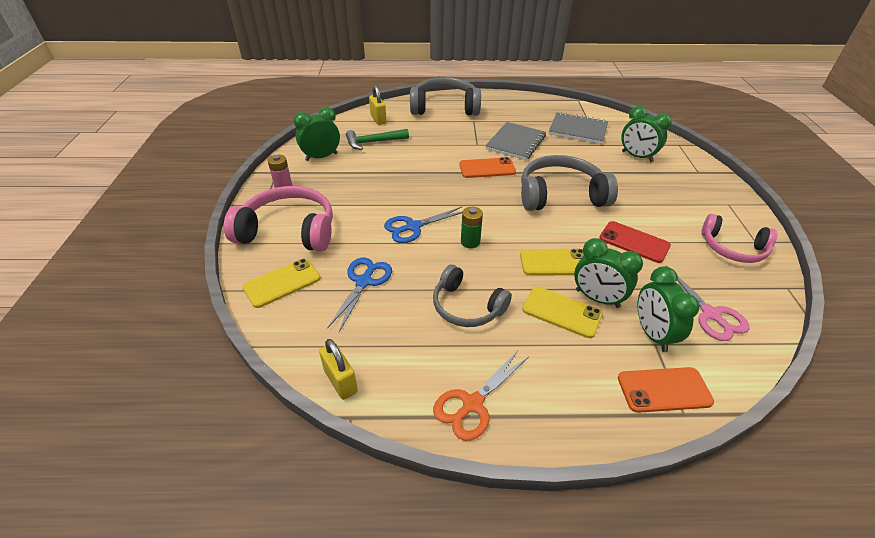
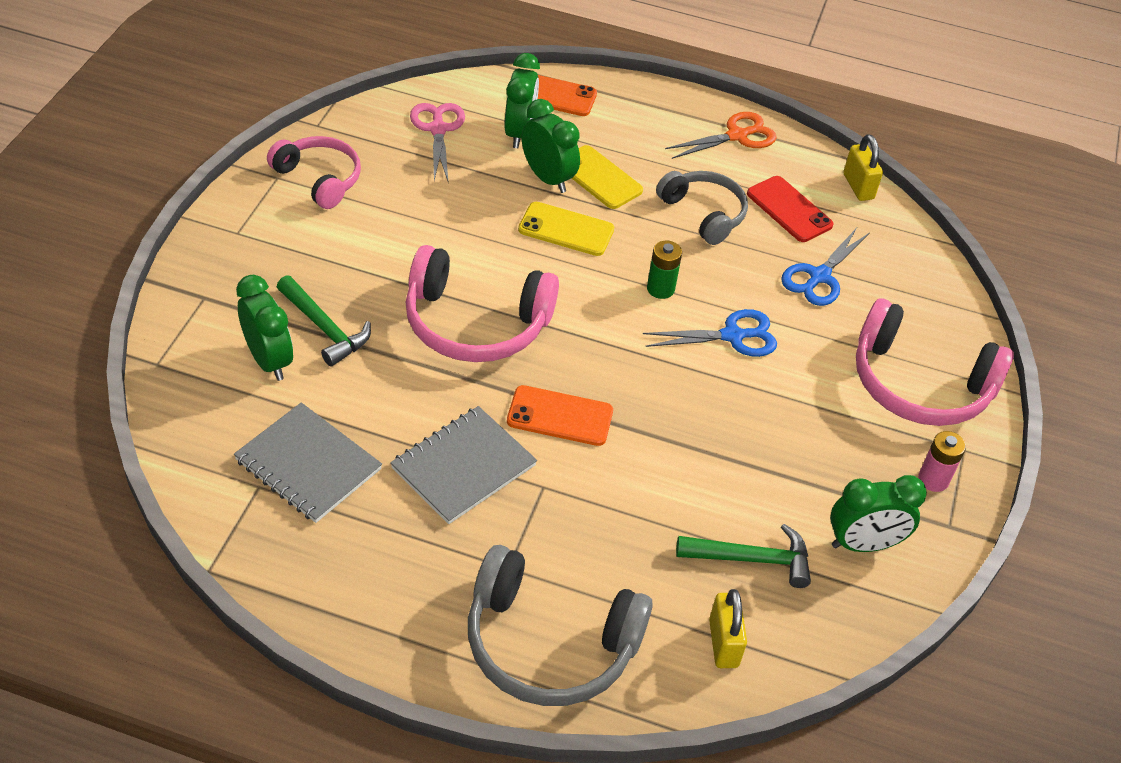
camera: 165 degrees left, 5 degrees up
(282, 283) = (923, 305): yellow phone -> none
(560, 195) = (475, 323): grey headphones -> pink headphones
(629, 174) = (325, 328): none -> green hammer
(634, 242) = (438, 223): red phone -> red phone (789, 209)

